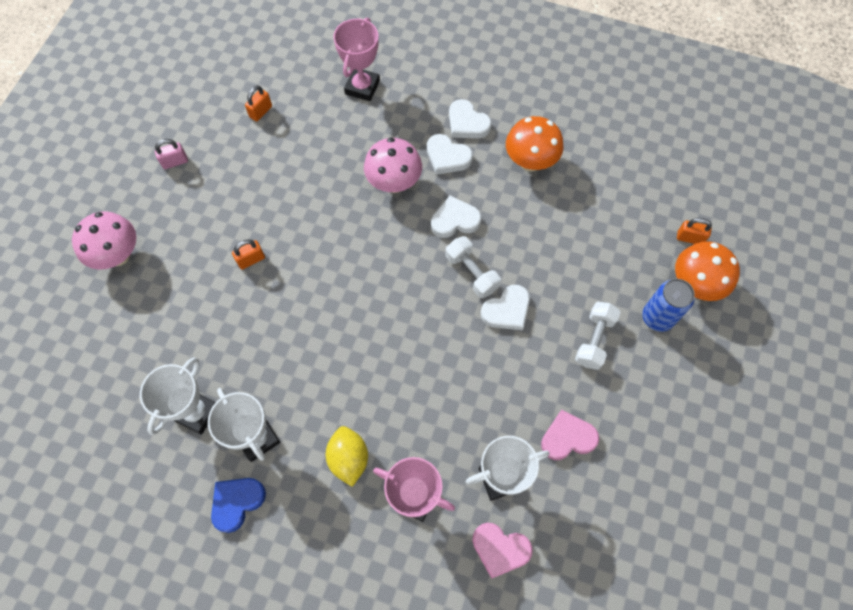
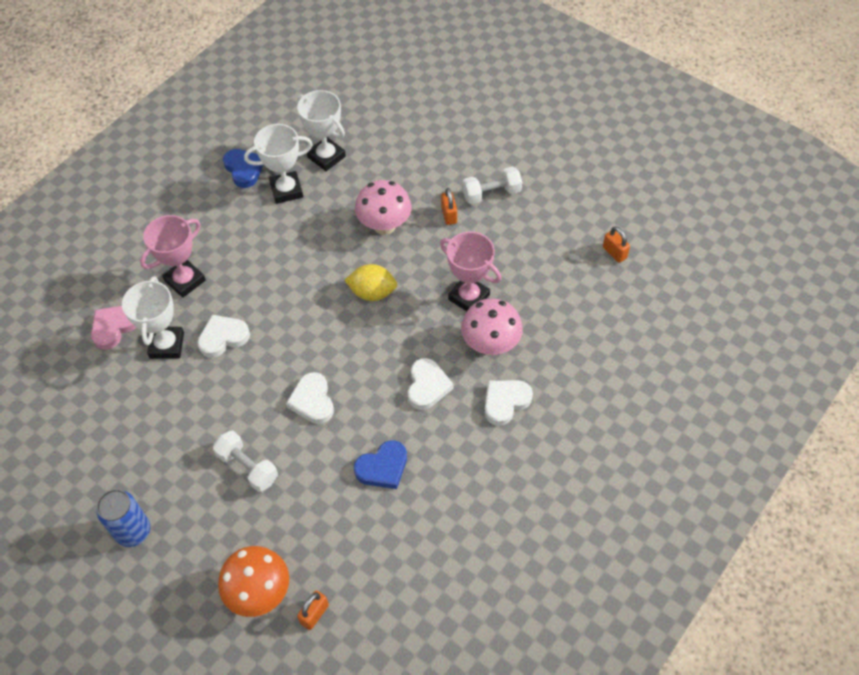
camera: 110 degrees right, 10 degrees down
(118, 255) = (489, 127): pink mushroom -> pink mushroom (384, 226)
(175, 162) = (574, 178): pink padlock -> none
(349, 458) = (239, 245): yellow lemon -> yellow lemon (372, 293)
(362, 87) = (621, 347): pink trophy -> pink trophy (469, 297)
(467, 123) = (543, 435): white heart -> white heart (223, 337)
(471, 273) = (364, 383): white dumbbell -> white dumbbell (491, 194)
(530, 162) = (472, 482): orange mushroom -> none
(546, 230) = (382, 467): none -> blue heart
(567, 438) = (171, 409): pink heart -> none
(657, 317) = (242, 537): blue can -> blue can (133, 531)

